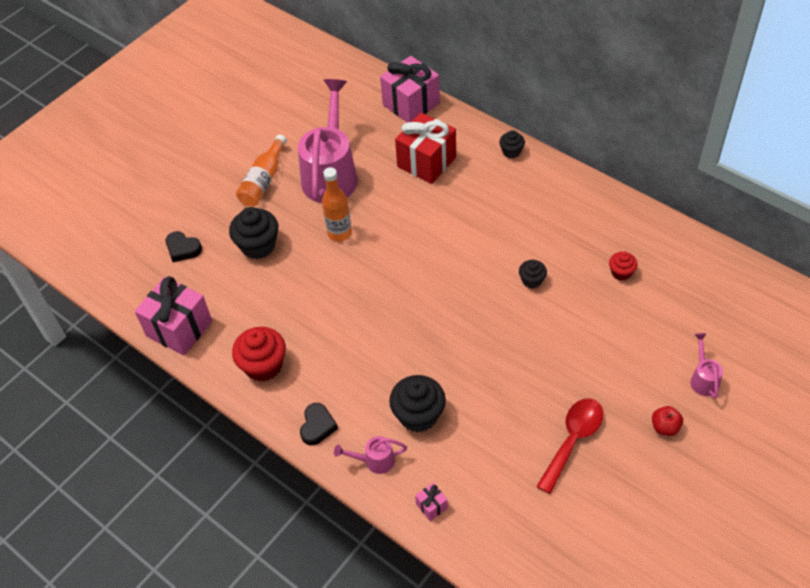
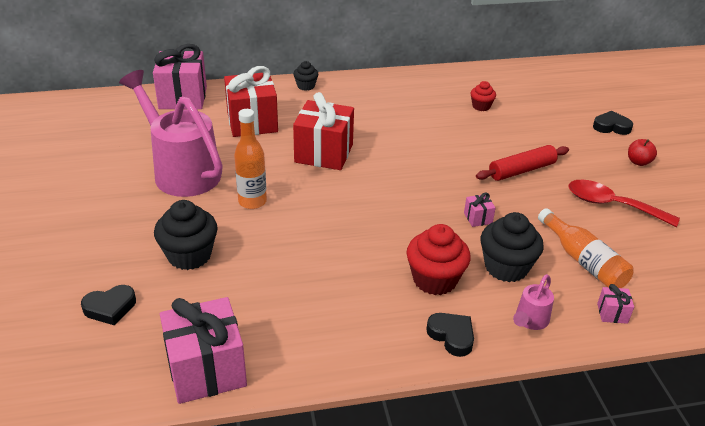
camera: 55 degrees left, 15 degrees down
(263, 180) = (120, 209): orange bottle -> orange bottle (583, 261)
(263, 366) = (336, 333): red cupcake -> red cupcake (435, 279)
(436, 227) = (324, 153): none -> red gift
(458, 365) = (478, 218): none -> pink gift
(532, 280) = (439, 142): black cupcake -> none
(554, 355) = (521, 170): none -> red rolling pin
(573, 440) = (611, 205): red spoon -> red spoon turned 45 degrees counterclockwise
(703, 379) = (611, 127): pink watering can -> black heart

